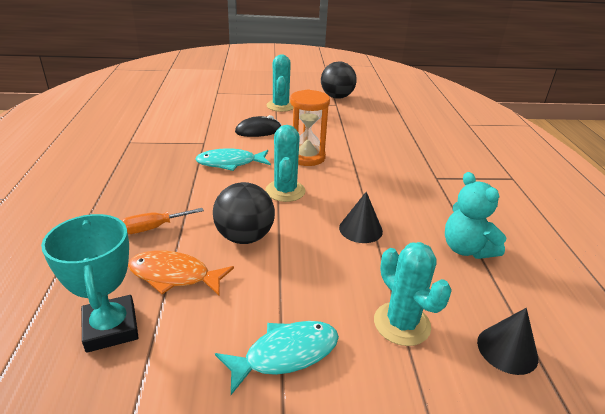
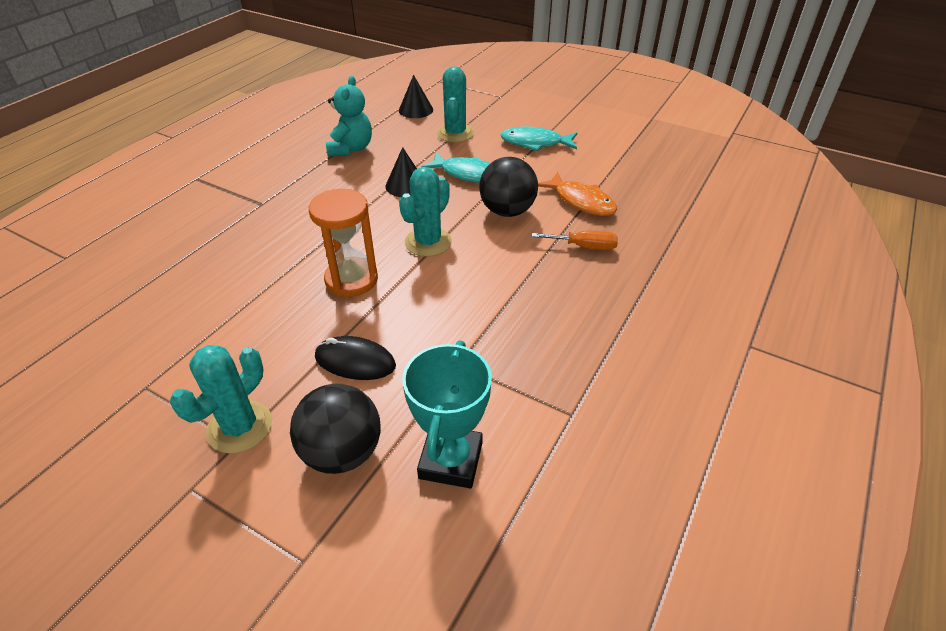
camera: 145 degrees left, 10 degrees up
(111, 328) = (635, 185): turquoise trophy -> turquoise trophy (450, 460)
(230, 163) = (452, 305): turquoise fish -> turquoise fish (467, 174)
(337, 97) = (102, 415): black ball -> black ball (342, 452)

